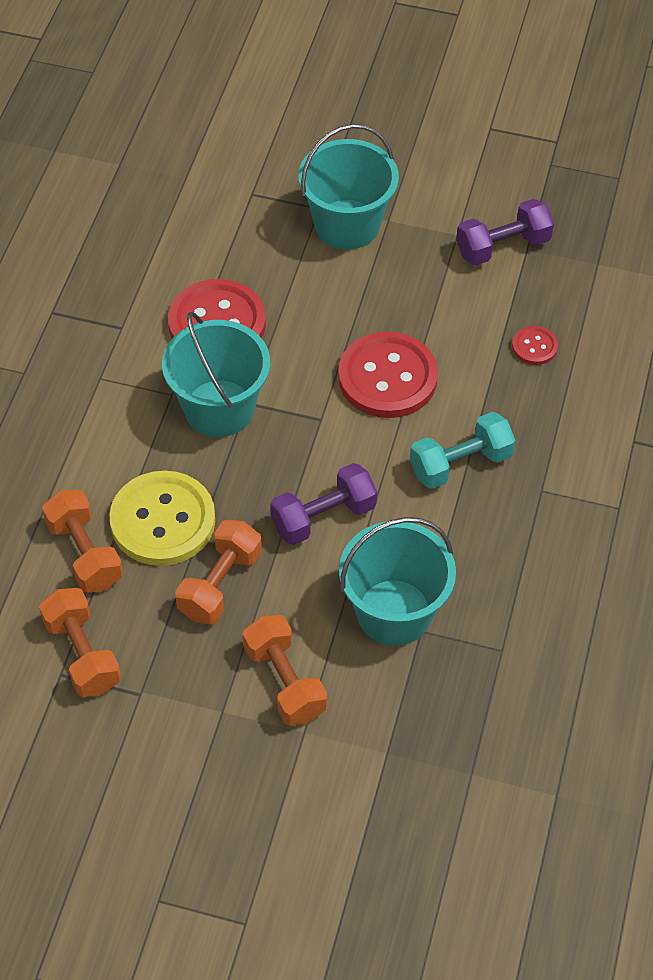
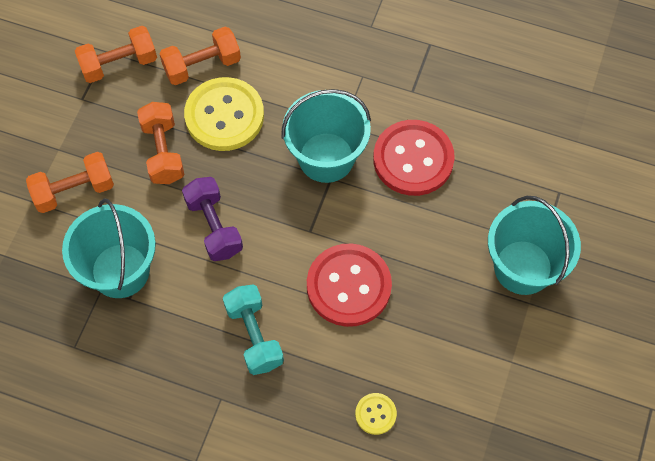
camera: 95 degrees right, 10 degrees up
(220, 584) = (163, 152): orange dumbbell -> orange dumbbell turned 45 degrees clockwise
(503, 247) = (496, 401): purple dumbbell -> none
(534, 346) = (375, 414): red button -> yellow button

